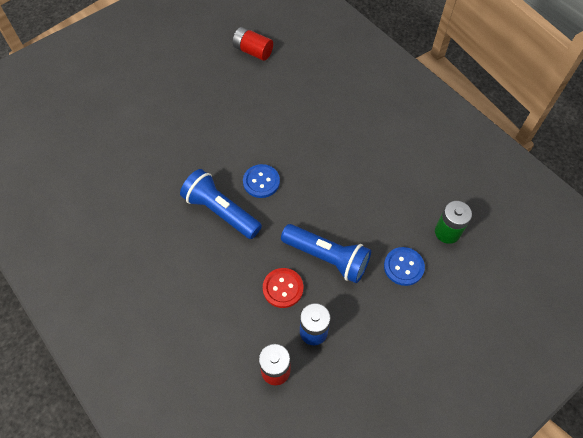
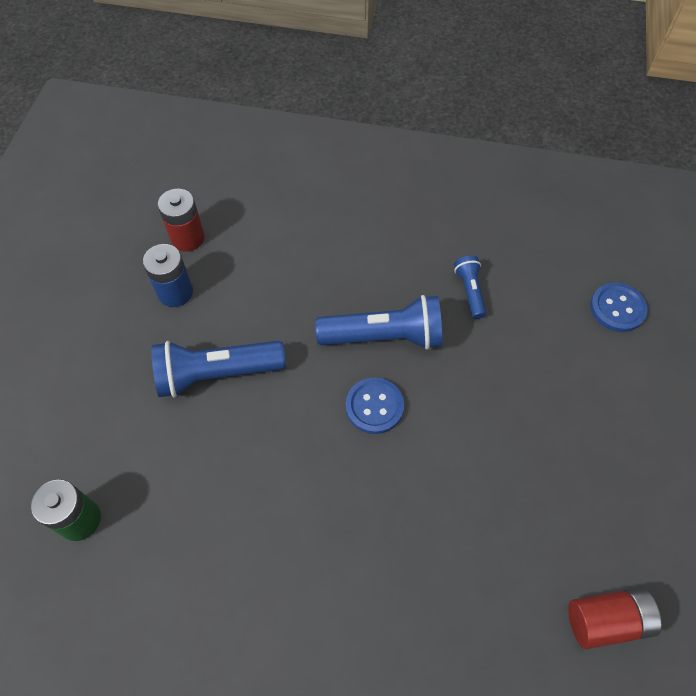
camera: 140 degrees right, 0 degrees up
(151, 201) = (469, 291): none -> blue flashlight
(283, 288) = (241, 309): red button -> none
(403, 267) = (115, 429): blue button -> blue button (617, 308)

